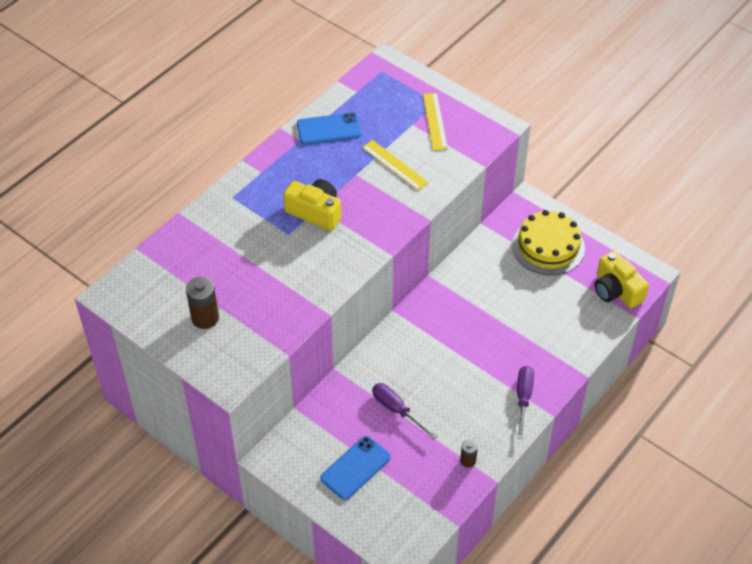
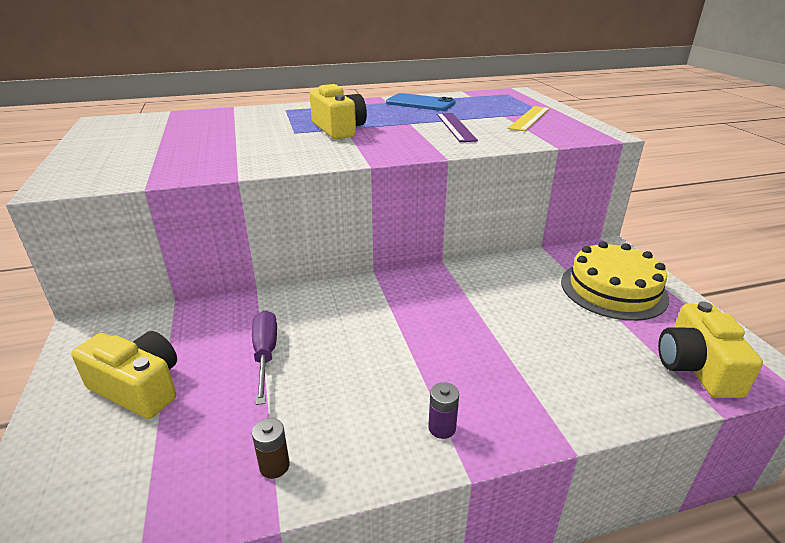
camera: 35 degrees right, 20 degrees down
(205, 318) = (133, 148): brown battery -> none
(355, 468) = (138, 387): blue phone -> yellow camera
(394, 165) = (455, 127): yellow ruler -> purple ruler
(523, 398) = (442, 428): purple screwdriver -> purple battery

